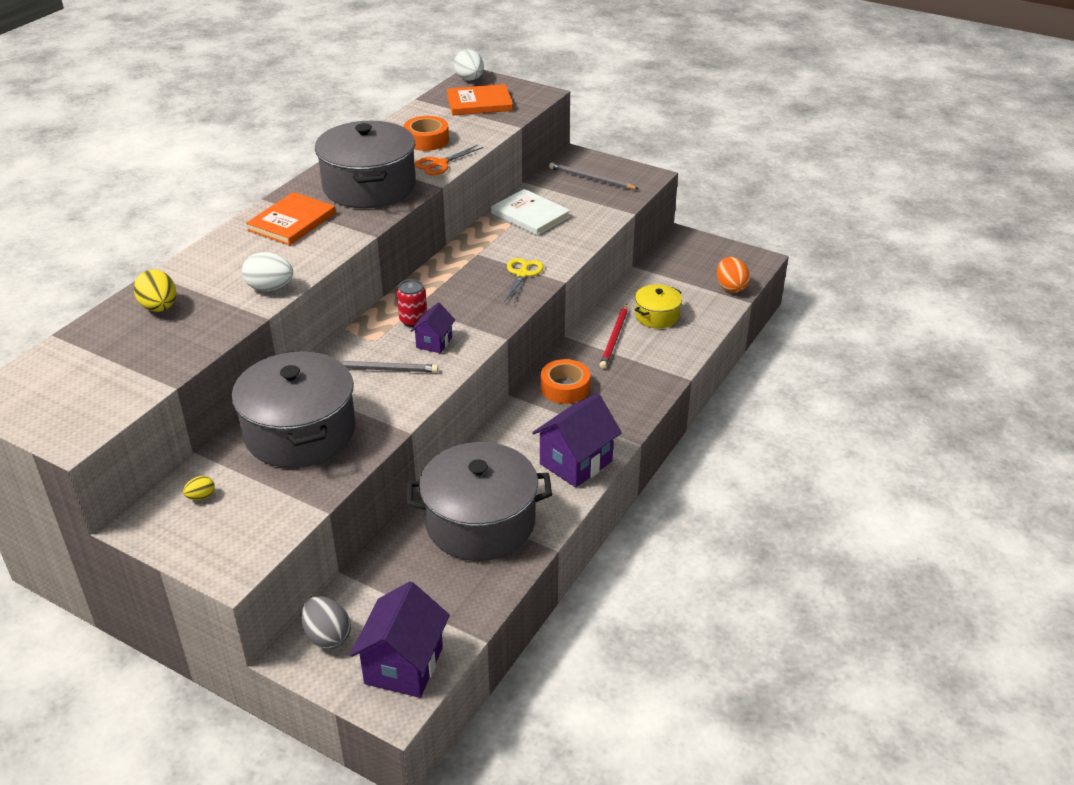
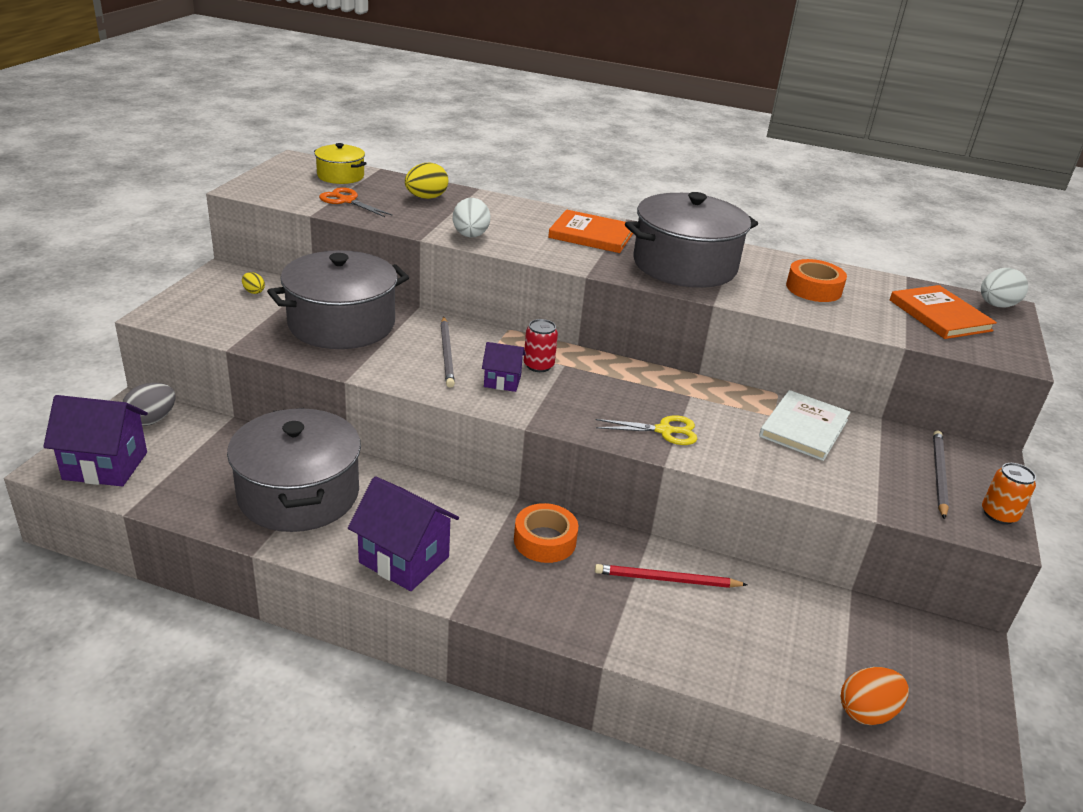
camera: 75 degrees right, 5 degrees down
(440, 164) = (764, 300): orange scissors -> orange scissors (347, 201)
(632, 171) = (999, 514): none -> orange can
(657, 316) = (740, 622): yellow pot -> yellow pot (340, 176)

